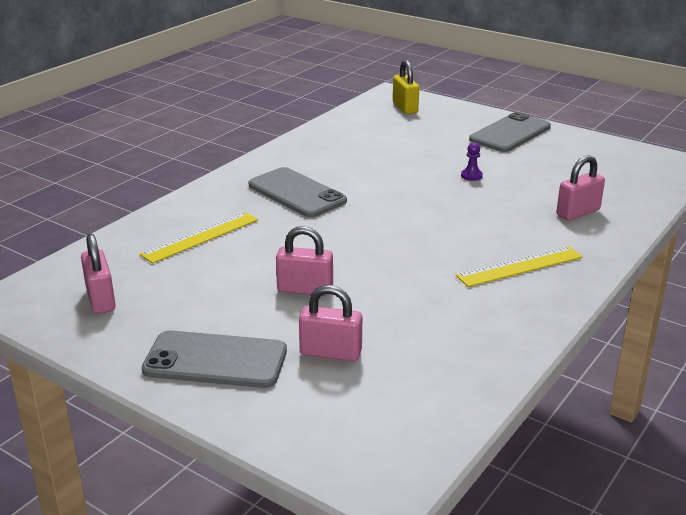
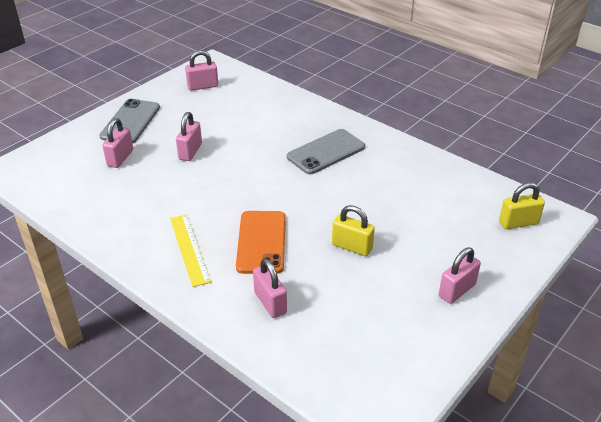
camera: 95 degrees right, 10 degrees up
(200, 237) = (266, 114): yellow ruler -> none
(471, 176) = (352, 246): purple pawn -> yellow padlock
(486, 223) = (261, 242): none -> orange phone
(510, 133) = (457, 290): grey phone -> pink padlock

